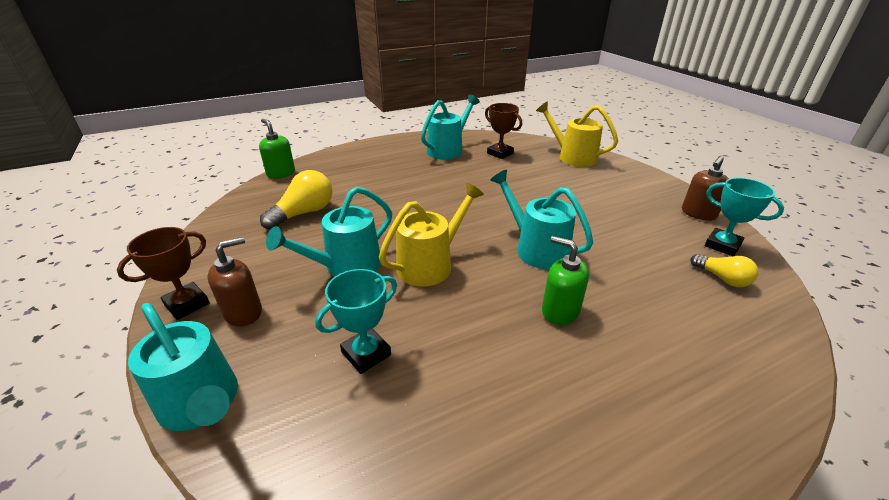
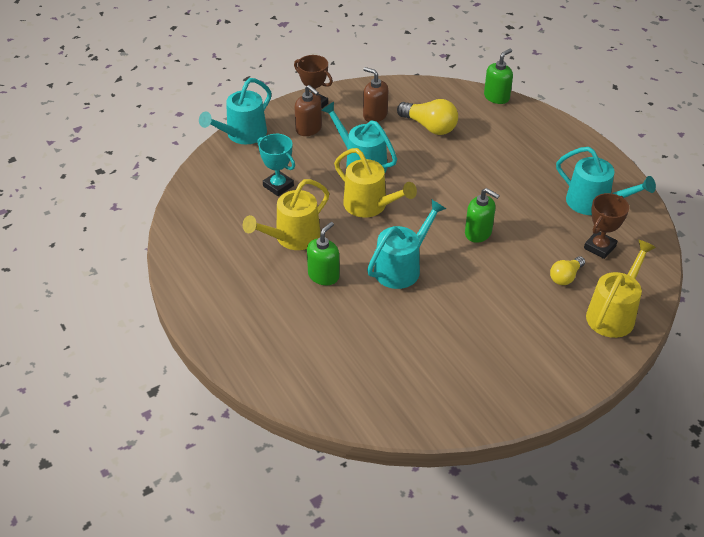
camera: 85 degrees right, 10 degrees up
(482, 200) = (478, 233): none -> green soap dispenser
(488, 340) = (292, 238): none -> yellow watering can
(698, 214) = (492, 403): brown soap dispenser -> brown soap dispenser (375, 115)
(722, 245) = (430, 404): turquoise trophy -> none
(722, 278) = (376, 386): yellow light bulb -> yellow light bulb (565, 277)

